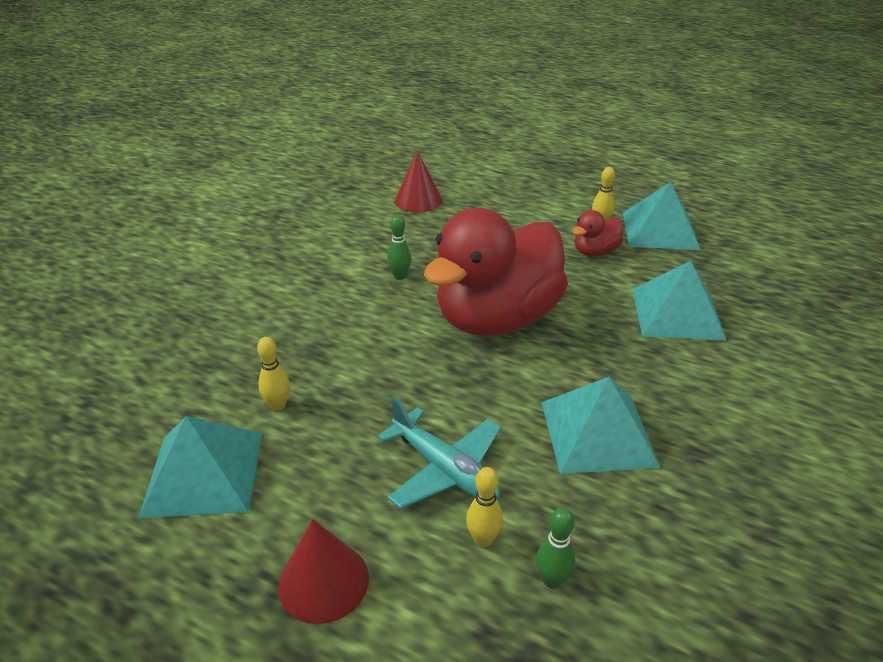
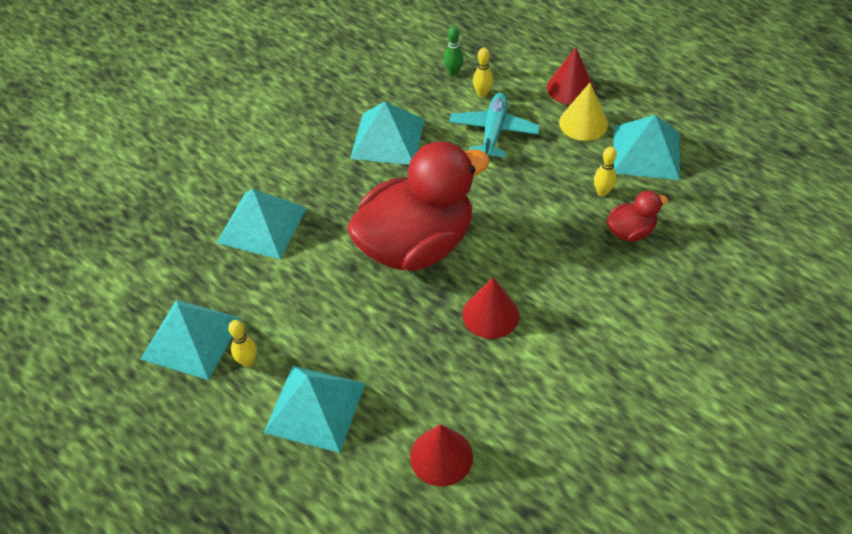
camera: 165 degrees left, 15 degrees up
(300, 509) = (583, 123): none -> yellow cone
(399, 276) = (490, 314): green bowling pin -> red cone
(445, 469) = (493, 132): turquoise plane -> turquoise plane turned 45 degrees clockwise
(526, 210) = (315, 407): none -> turquoise pyramid
(595, 252) = (282, 315): red duck -> red duck (630, 231)

